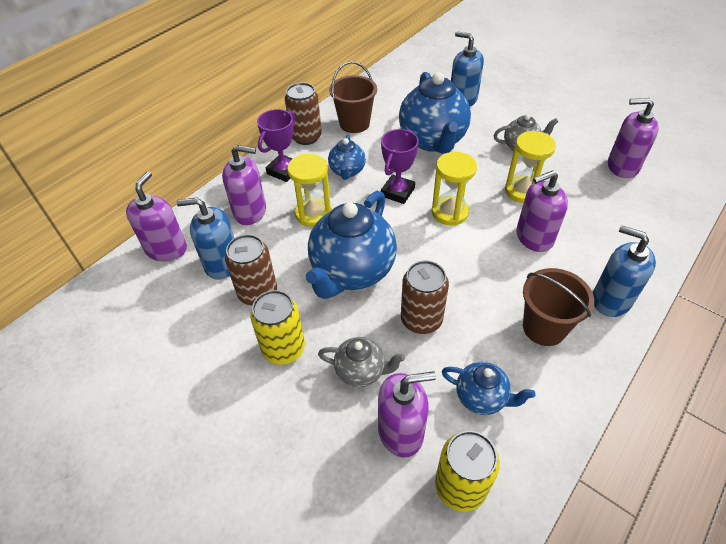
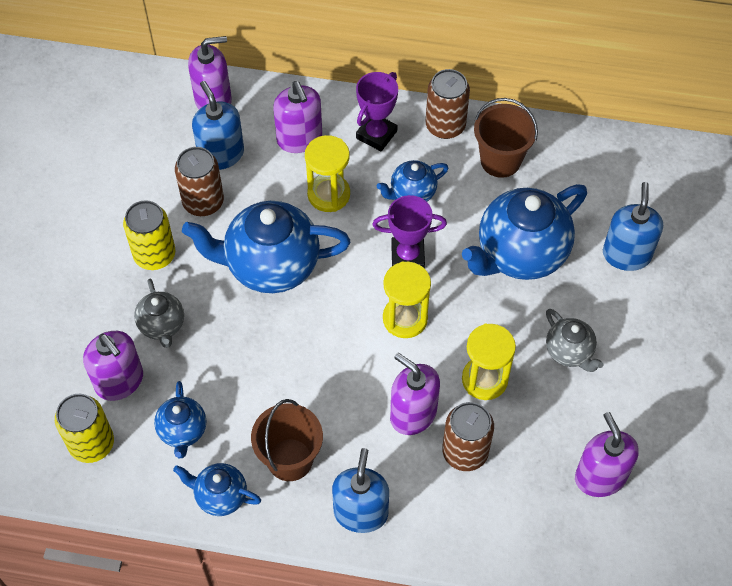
camera: 60 degrees right, 10 degrees up
(283, 171) = (376, 134): purple trophy -> purple trophy turned 60 degrees counterclockwise
(421, 320) = (243, 350): brown can -> brown can (465, 452)
(562, 393) = (220, 496): none -> blue teapot

